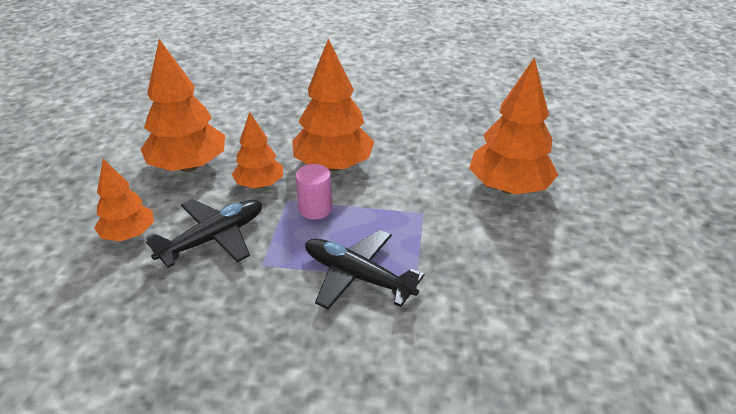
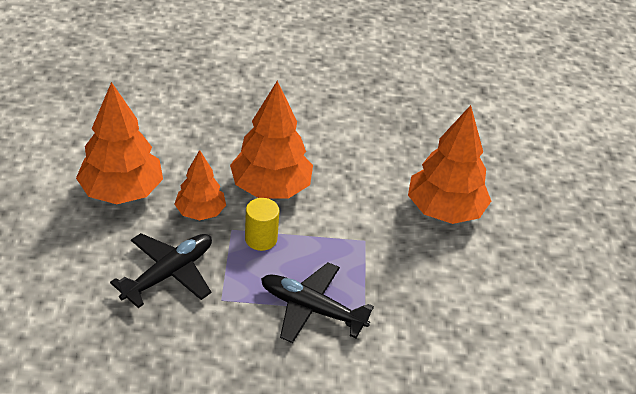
camera: 10 degrees left, 5 degrees up
(129, 234) = (84, 272): orange tree -> none
(315, 209) = (261, 239): pink cylinder -> yellow cylinder

